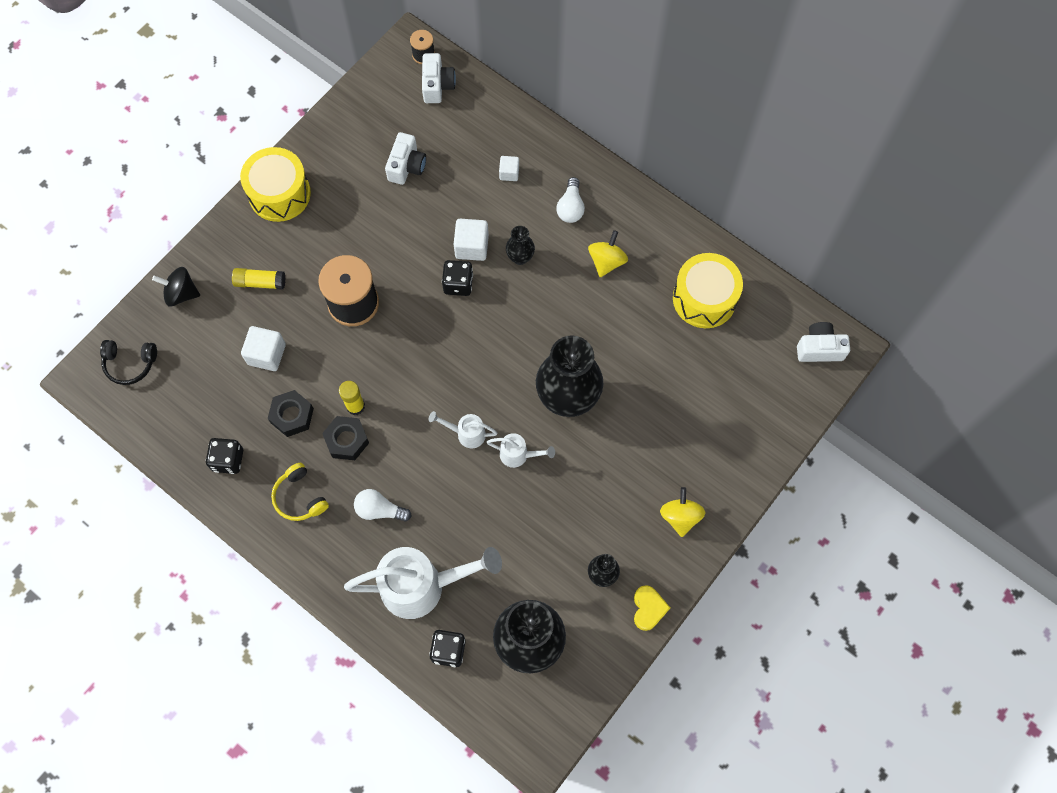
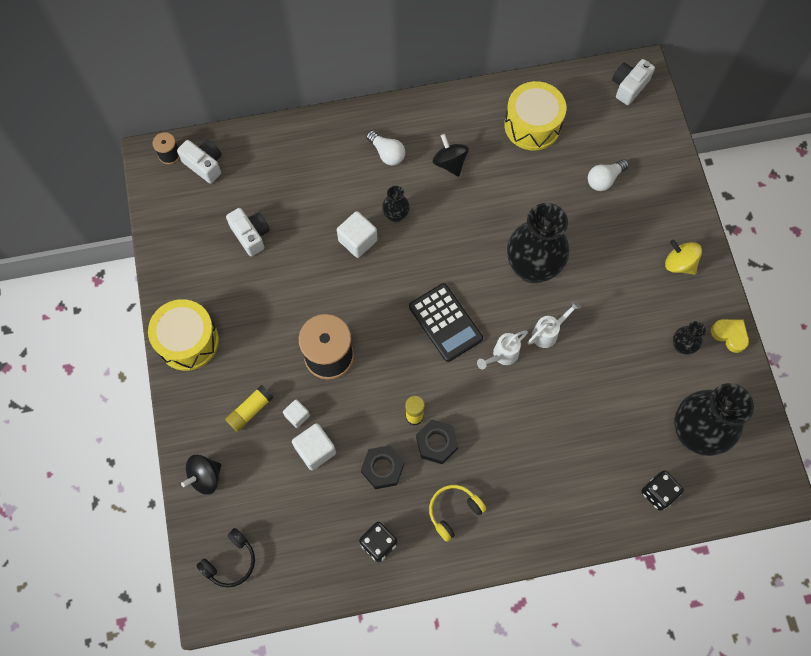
camera: 50 degrees left, 0 degrees up
(300, 497) = (454, 511): yellow headphones -> yellow headphones turned 135 degrees clockwise
(380, 510) = (511, 460): white light bulb -> white light bulb (604, 179)
(422, 586) = (595, 474): white watering can -> none
(457, 368) = (445, 322): none -> black calculator
(458, 284) = (379, 272): black dice -> none
(509, 173) = (322, 172): white cube -> white cube (297, 416)
(606, 261) = (450, 163): yellow spinning top -> black spinning top

